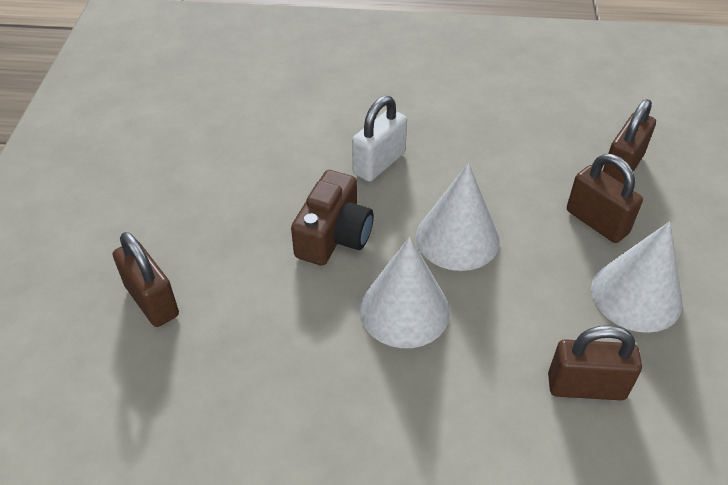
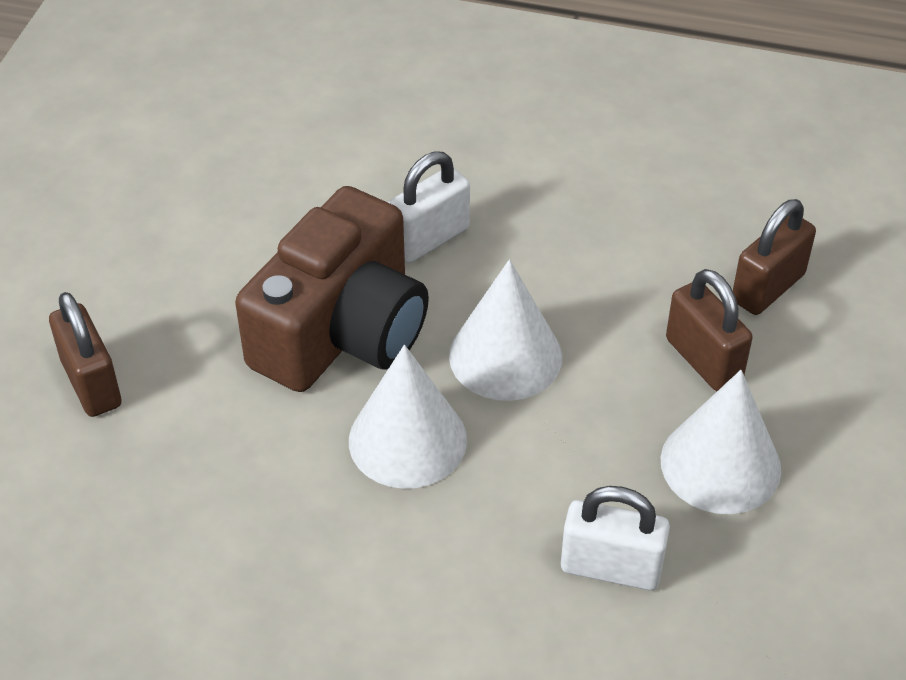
camera: 10 degrees right, 0 degrees up
(334, 236) = (342, 331): brown camera -> brown camera, size x1.63
(586, 387) = (611, 568): brown padlock -> white padlock

